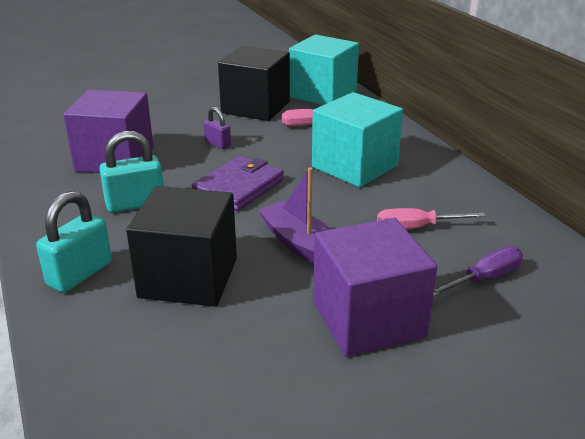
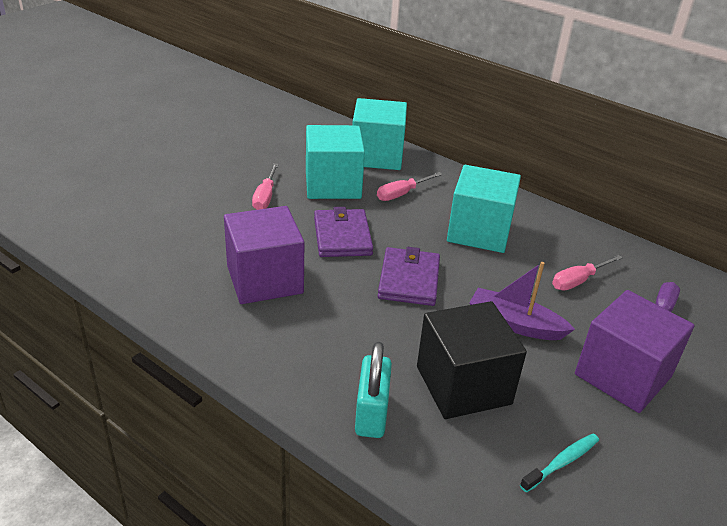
camera: 30 degrees left, 5 degrees up
(135, 203) = (339, 324): turquoise padlock -> none
(187, 105) = (265, 197): none -> pink screwdriver
(207, 370) = (562, 462): none -> turquoise toothbrush
(218, 144) = (342, 236): purple padlock -> purple wallet
(256, 107) = (333, 185): black cube -> turquoise cube

